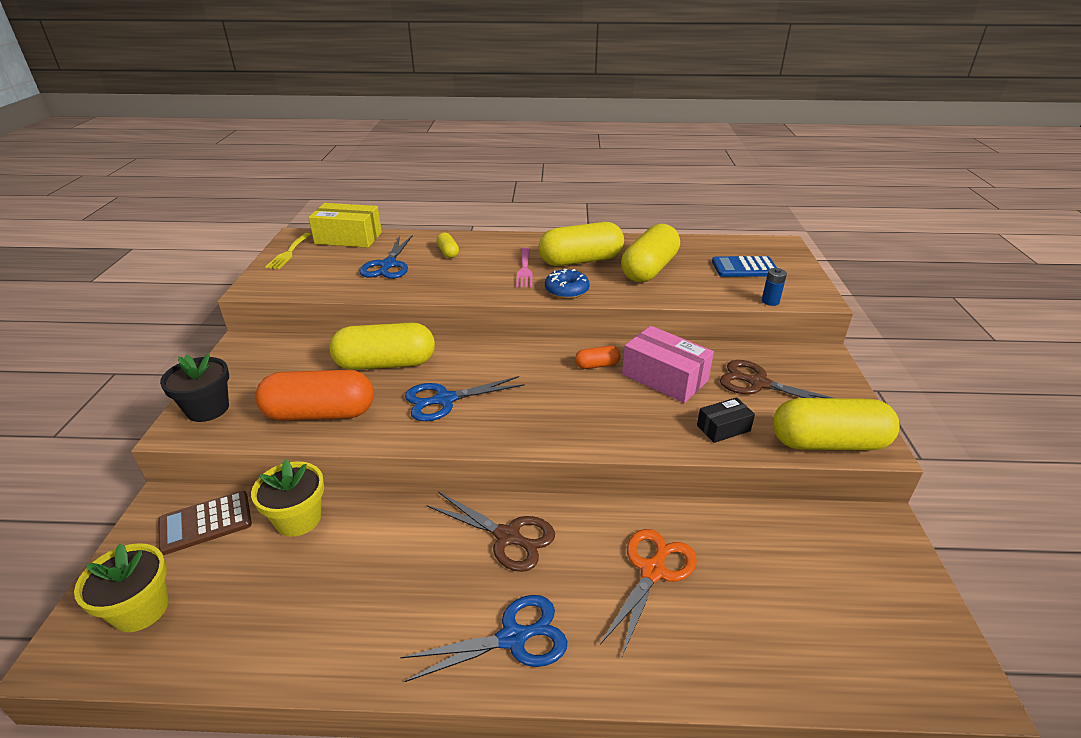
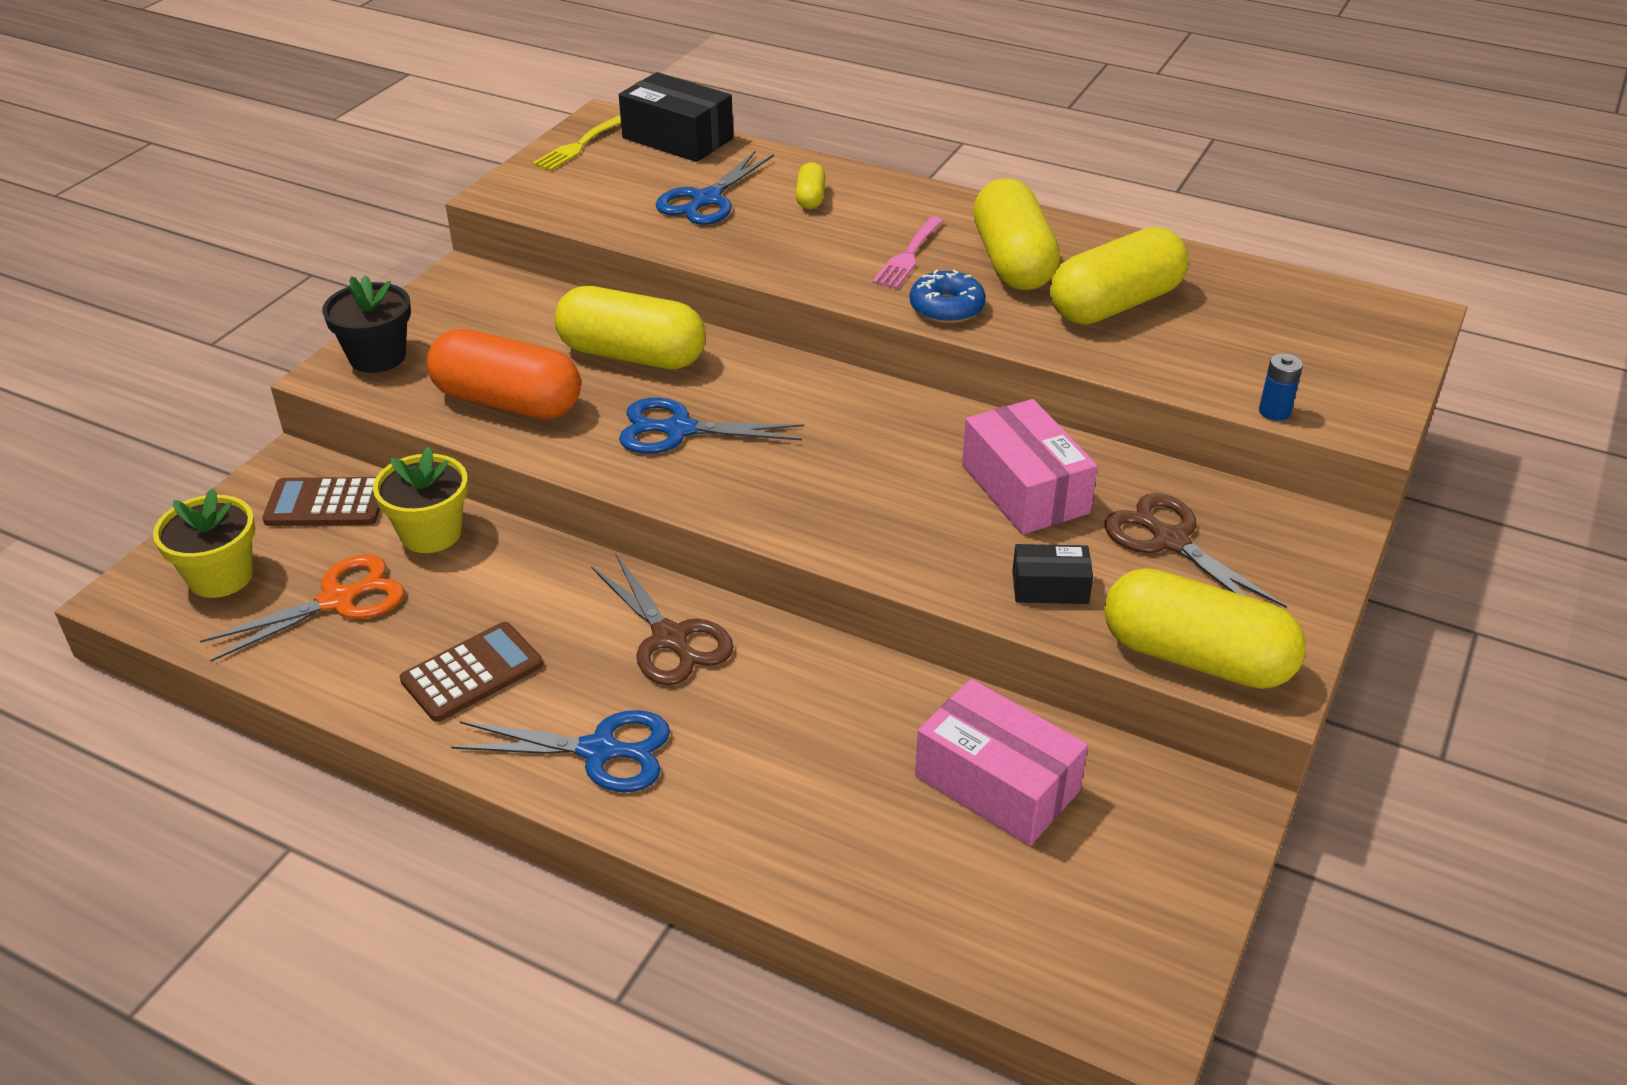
camera: 25 degrees right, 5 degrees up
(348, 238) = (677, 138): yellow box -> black box
(386, 613) = (472, 672): none -> brown calculator
(581, 261) = (1012, 262): yellow capsule -> yellow capsule turned 75 degrees clockwise
(597, 365) = (935, 441): orange capsule -> none
(653, 571) = (828, 743): orange scissors -> orange scissors (337, 601)
(744, 268) = (1290, 342): blue calculator -> none
(765, 559) = (997, 783): none -> pink box

